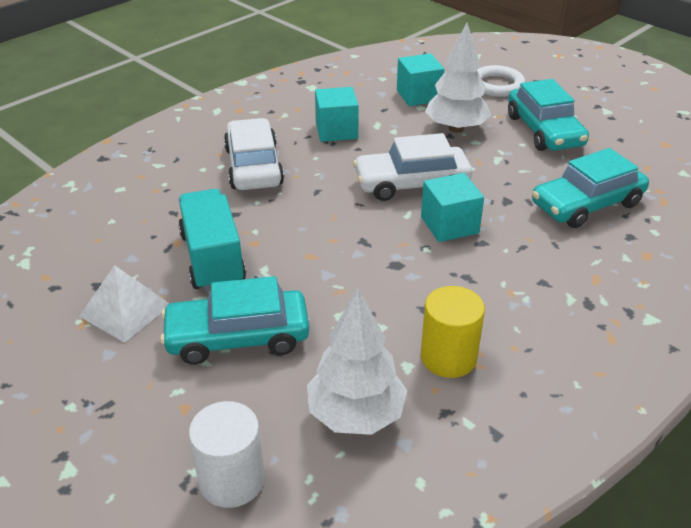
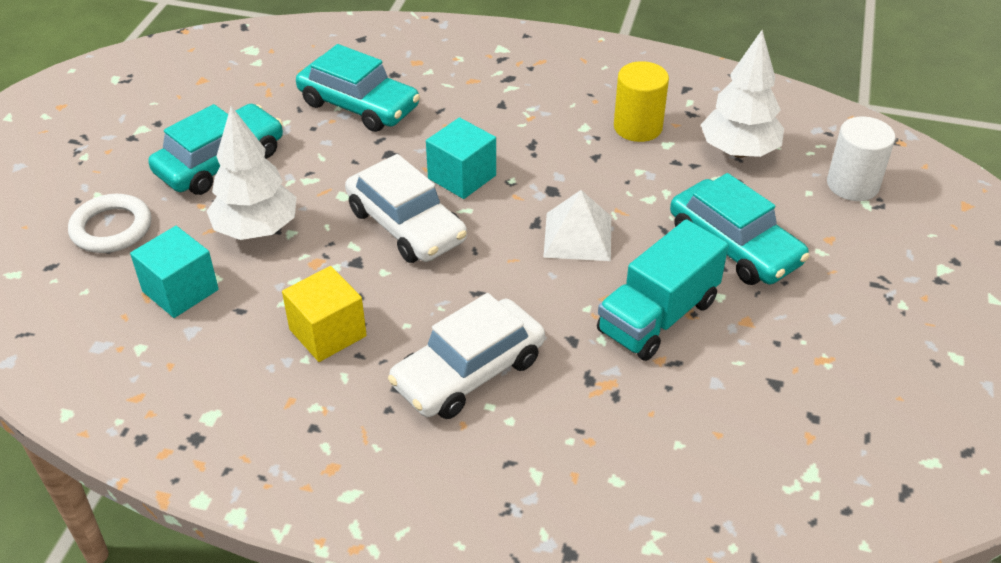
camera: 120 degrees left, 5 degrees up
(125, 310) = (782, 338): white pyramid -> white pyramid (577, 236)
(336, 130) = (327, 333): turquoise cube -> yellow cube

